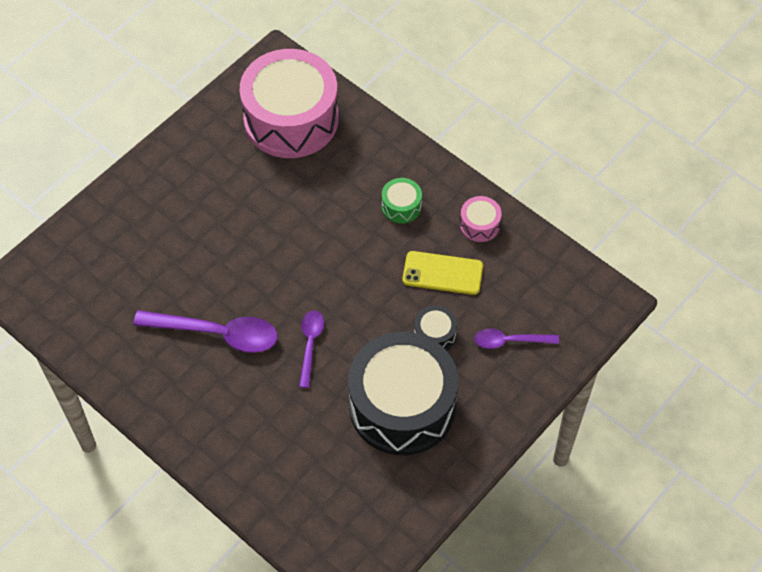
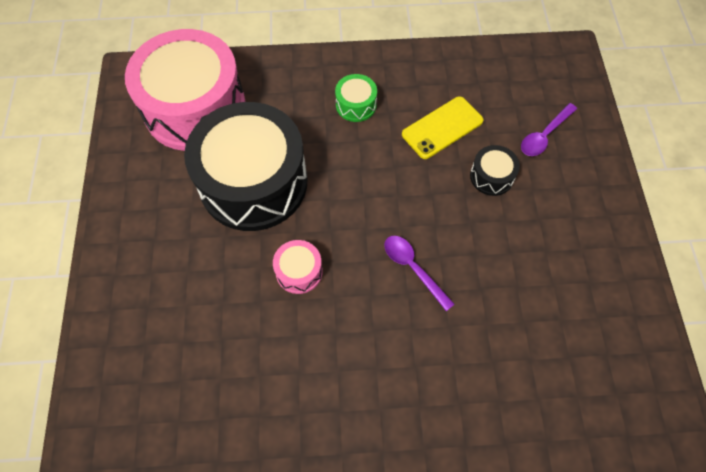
camera: 45 degrees left, 5 degrees up
(217, 334) = (329, 330): purple spoon -> none
(402, 406) = (535, 251): black drum -> black drum (253, 182)
(479, 225) = (425, 73): pink drum -> pink drum (299, 271)

